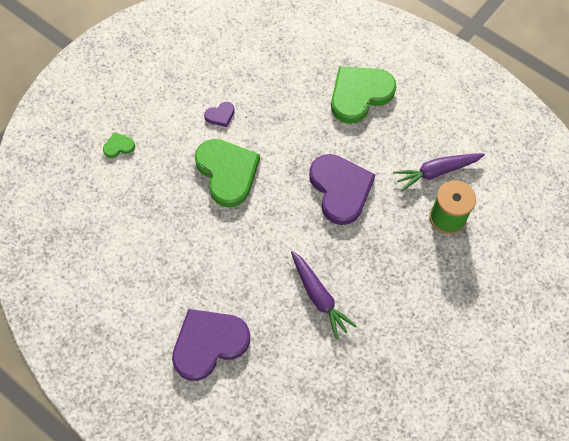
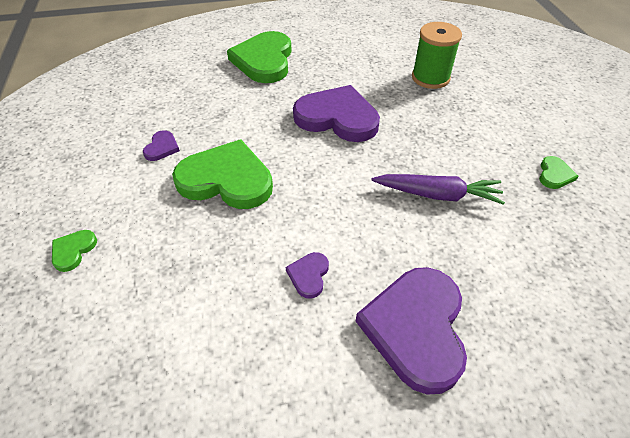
camera: 50 degrees left, 15 degrees down
(198, 269) = (309, 275): none -> purple heart
(404, 358) = (554, 174): none -> green heart
(436, 172) = (382, 62): purple carrot -> none

